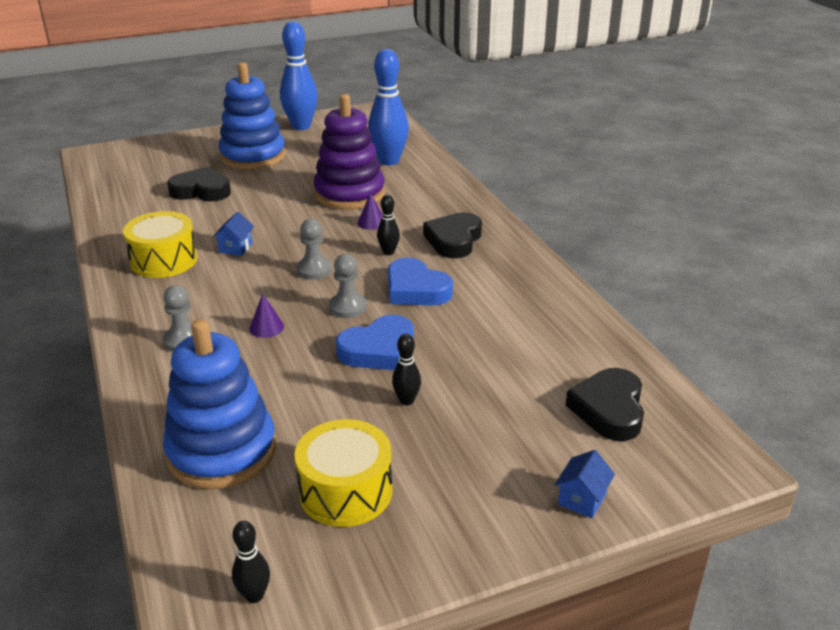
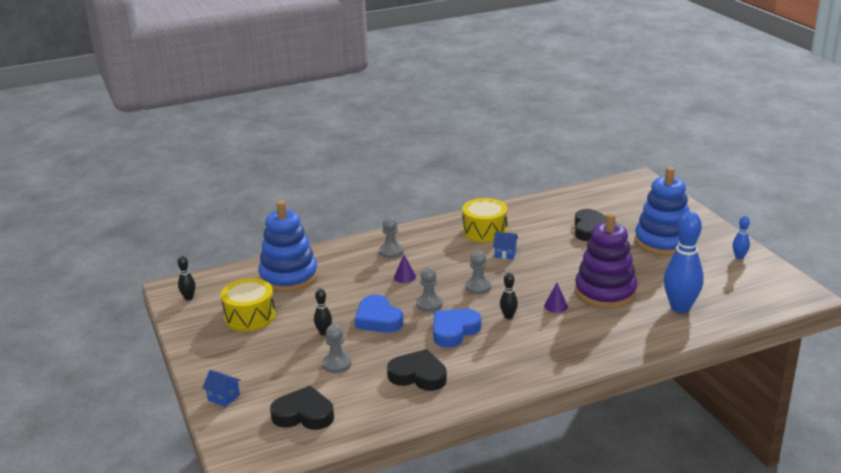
camera: 90 degrees right, 5 degrees down
(301, 126) = (739, 257): blue bowling pin -> blue bowling pin, size x0.47
(454, 240) = (533, 346): black heart -> black heart (418, 375)
(489, 384) = (337, 364): none -> grey pawn

